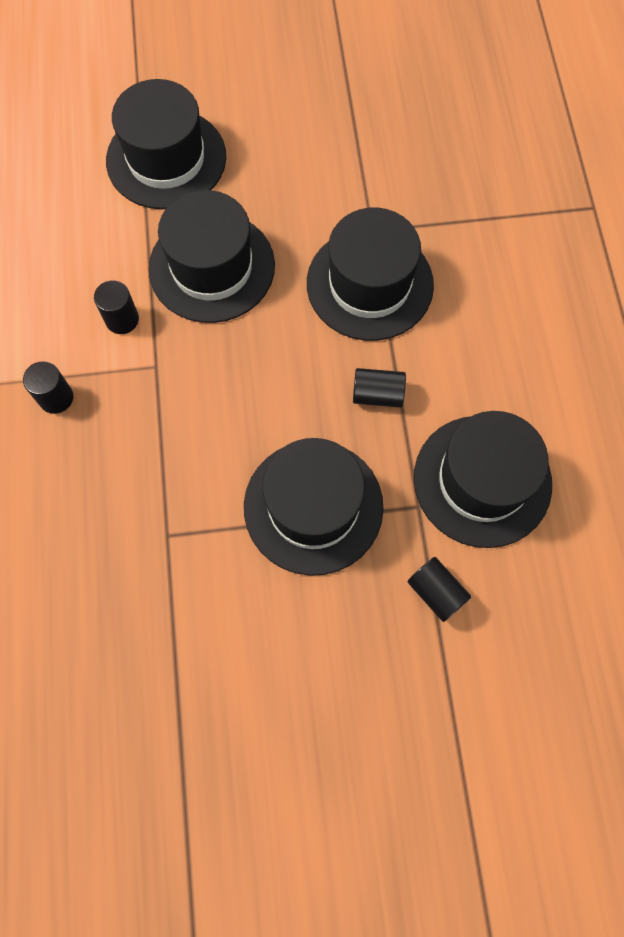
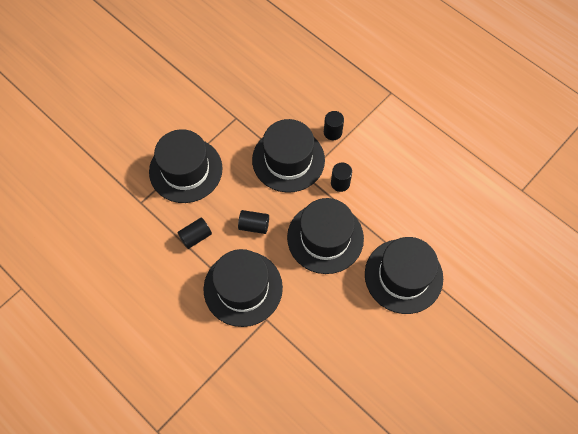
camera: 140 degrees right, 5 degrees down
(436, 592) = (108, 175): black cylinder -> black cylinder (254, 225)
(482, 480) = (119, 233): black hat -> black hat (288, 160)

